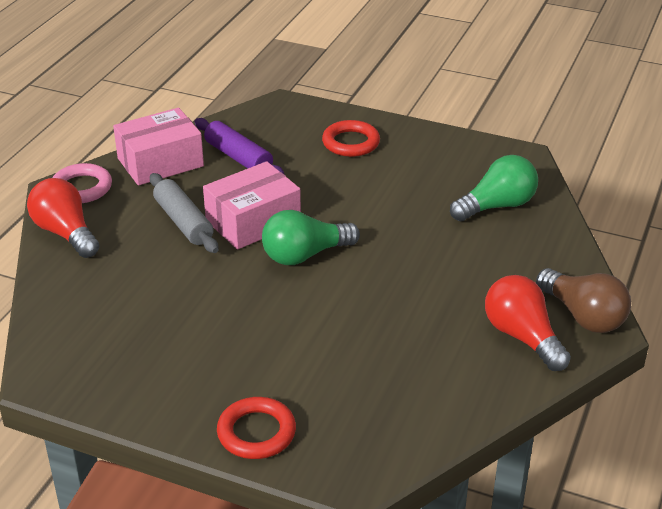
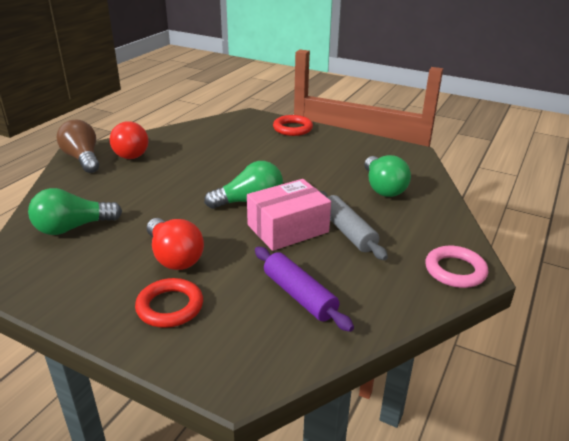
camera: 175 degrees left, 5 degrees down
(66, 233) = (446, 229): red light bulb -> red light bulb (174, 257)
(122, 292) = (383, 188): none -> green light bulb
(160, 162) = (384, 295): pink box -> none

